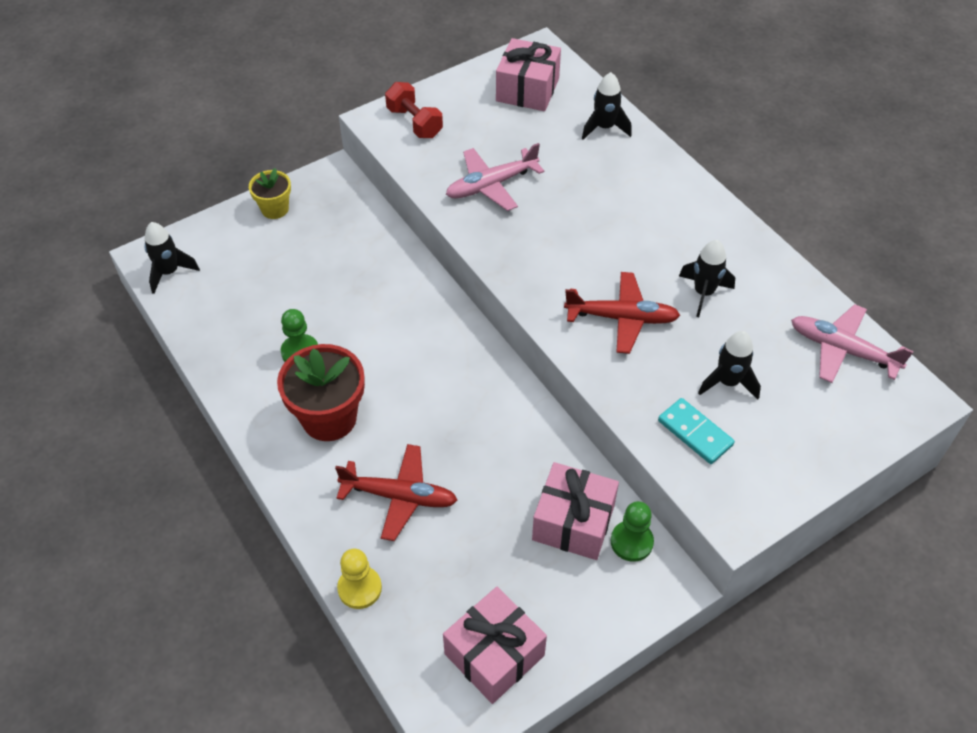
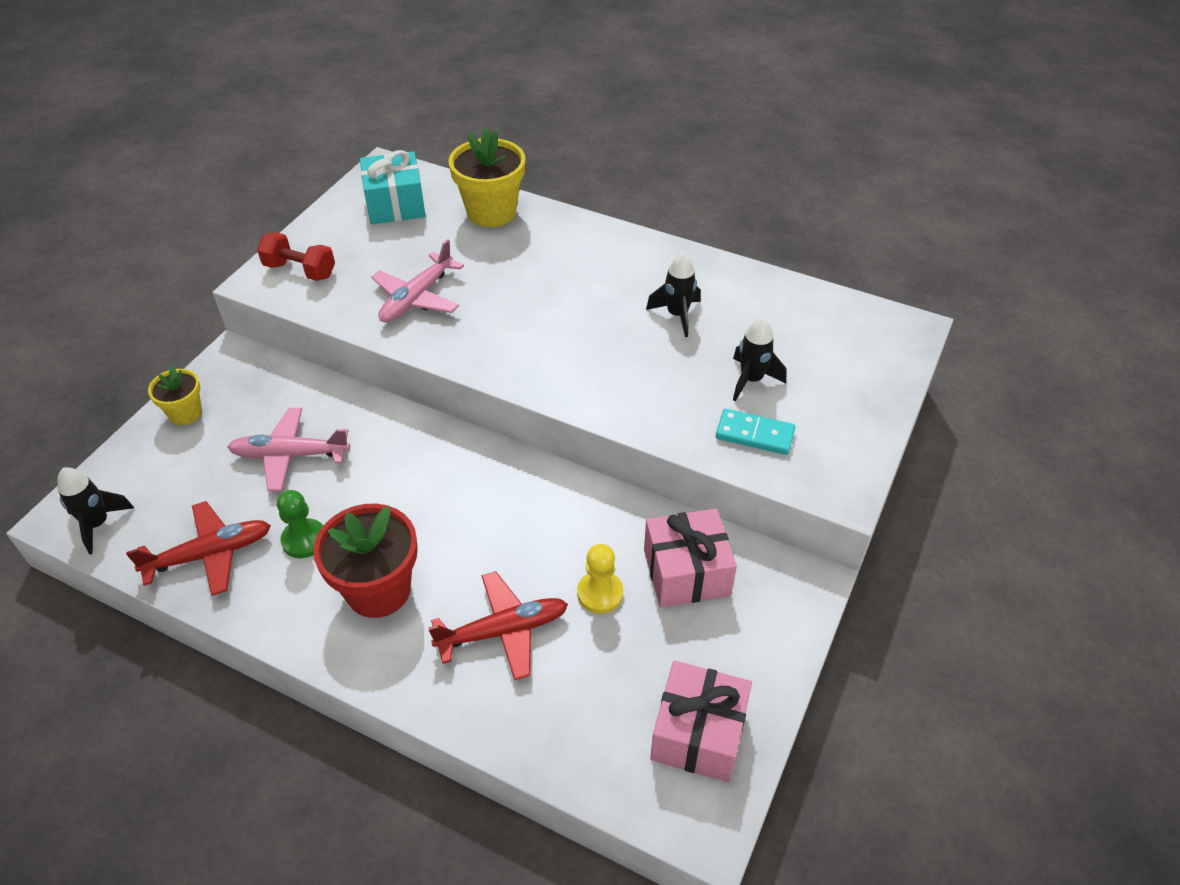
camera: 30 degrees left, 5 degrees down
(359, 588) = (522, 742): yellow pawn -> yellow pawn (600, 593)
(527, 90) = (395, 204): pink gift -> turquoise gift
(604, 128) = (491, 212): black rocket -> yellow flower pot
(621, 318) = (620, 365): red plane -> red plane (209, 554)
(631, 542) = (750, 563): green pawn -> none
(843, 350) = (824, 314): pink plane -> pink plane (290, 455)

